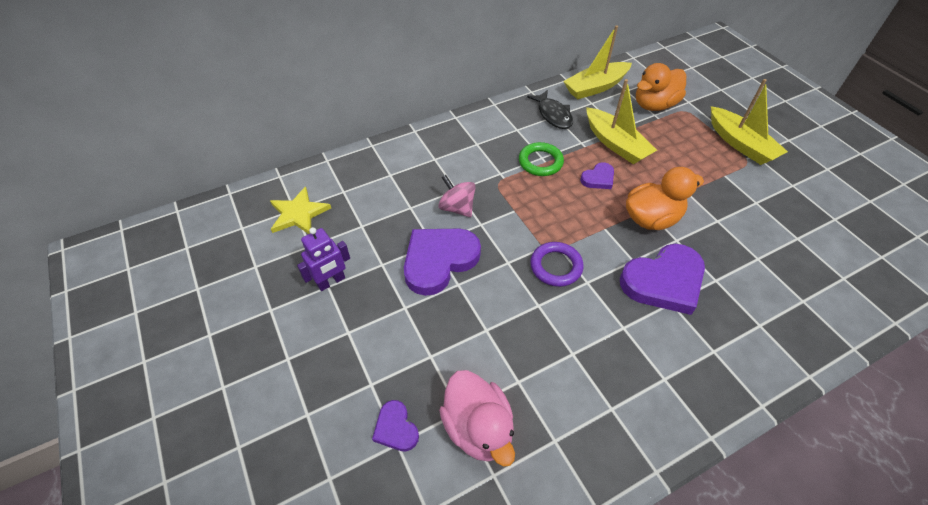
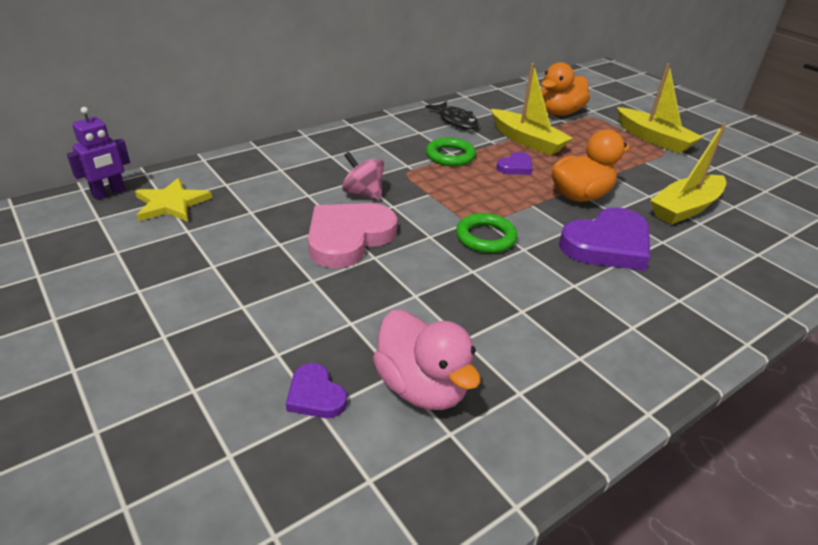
camera: 10 degrees left, 15 degrees down
(331, 282) = (217, 261): purple robot -> purple robot (109, 193)
(439, 261) = (348, 238): purple heart -> pink heart
(556, 266) = (485, 237): purple ring -> green ring
(595, 87) = (496, 101): yellow boat -> yellow boat (685, 208)

